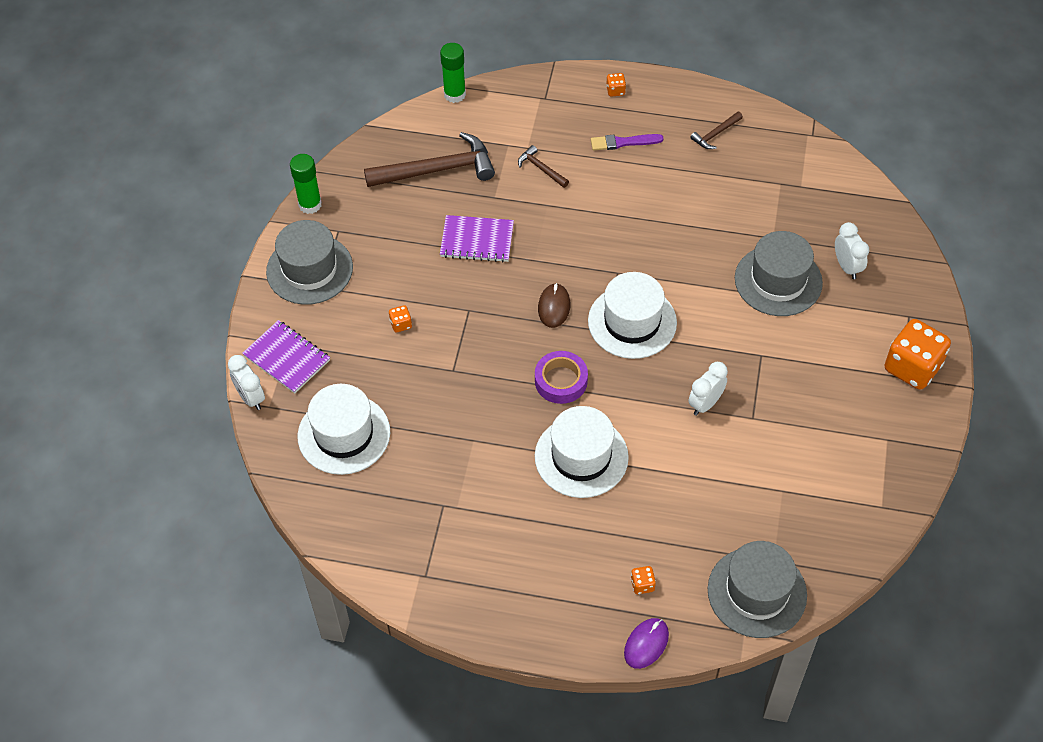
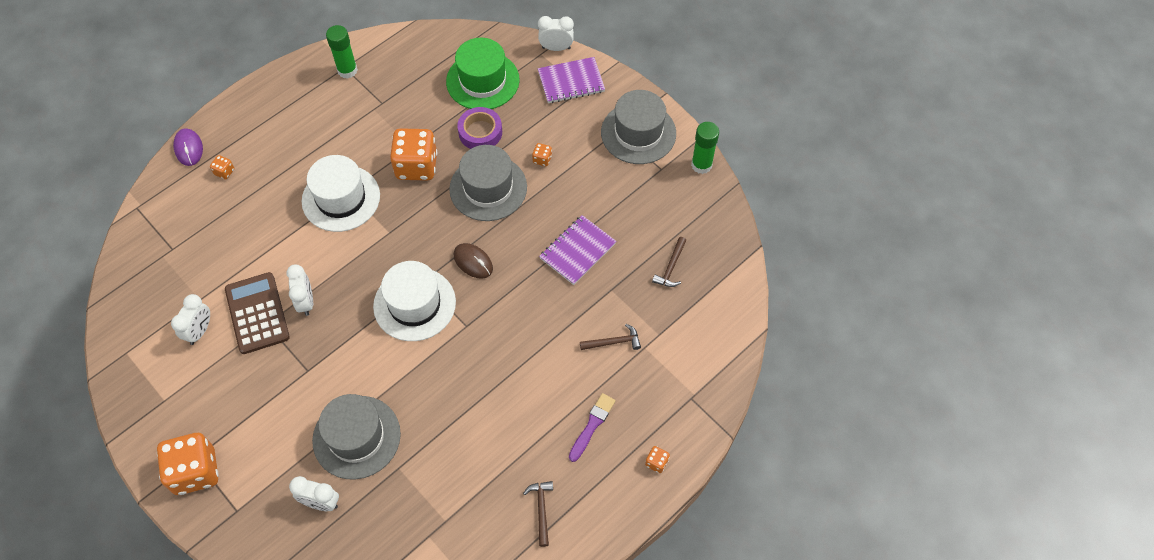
camera: 125 degrees right, 5 degrees up
(344, 434) = (482, 81): white hat -> green hat
(437, 170) = (671, 267): brown hammer -> brown hammer, size x0.47
(454, 94) = (747, 330): green glue stick -> green glue stick (347, 70)
(492, 420) = (416, 166): none -> orange dice
(561, 381) = (408, 225): purple tape -> purple tape (480, 132)
(750, 433) = (257, 313): none -> brown calculator
(757, 592) = (154, 230): grey hat -> grey hat (488, 188)
(808, 464) = (200, 331): none -> white clock

